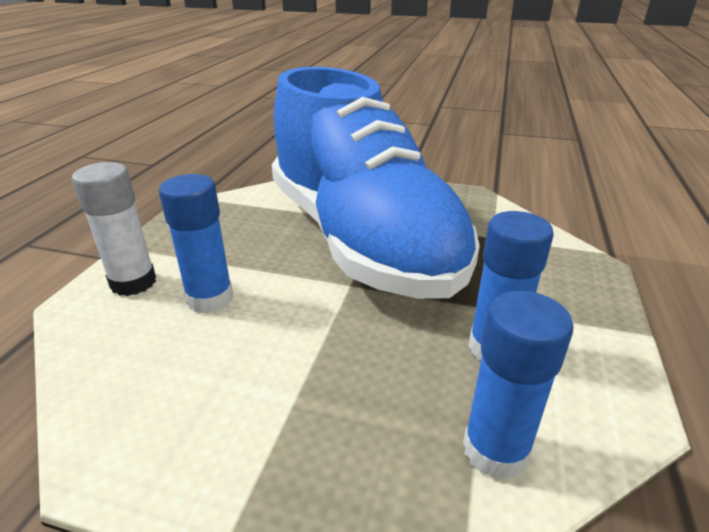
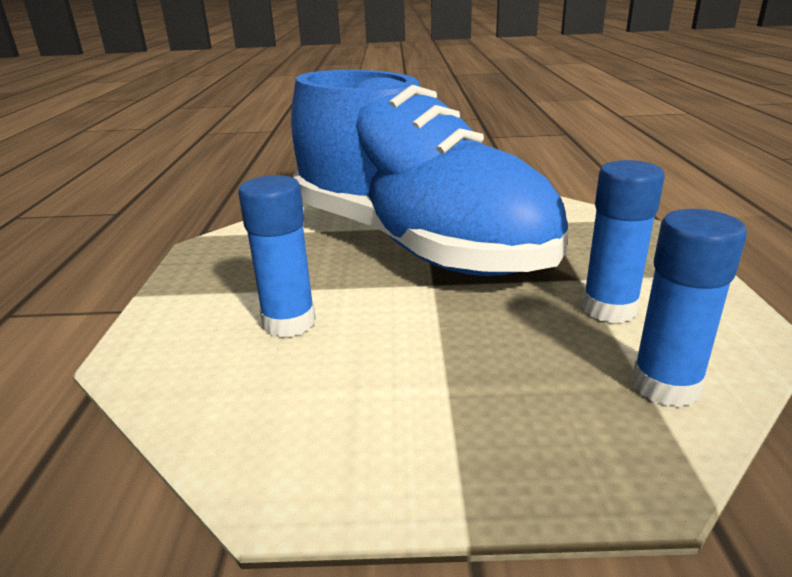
camera: 15 degrees left, 5 degrees down
(133, 282) = (185, 324): white glue stick -> none

